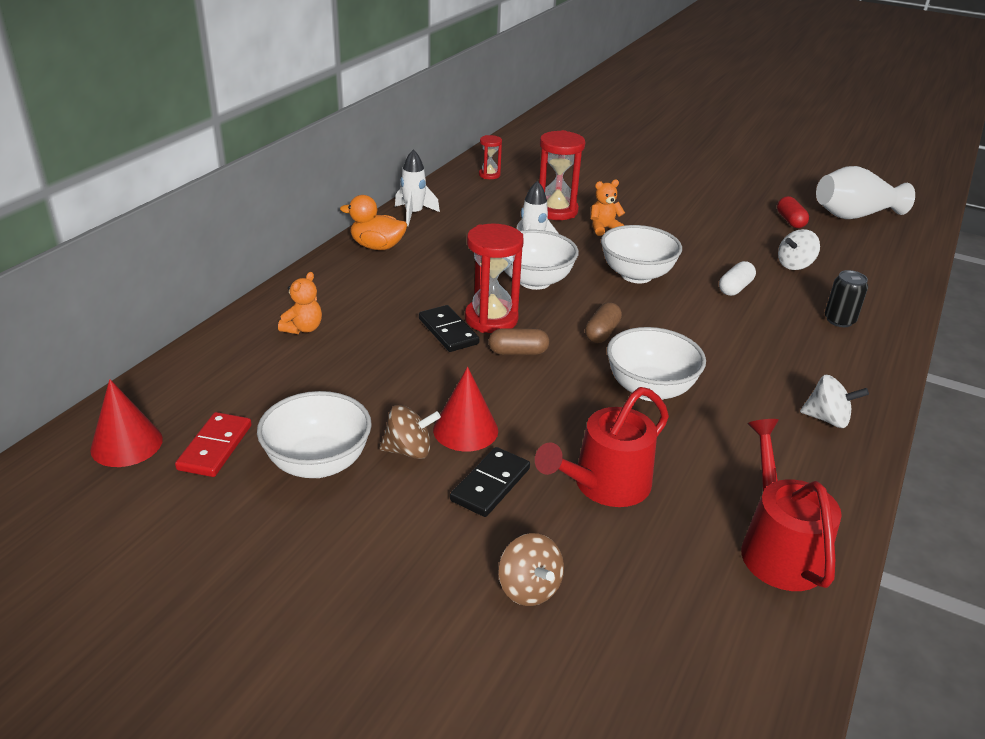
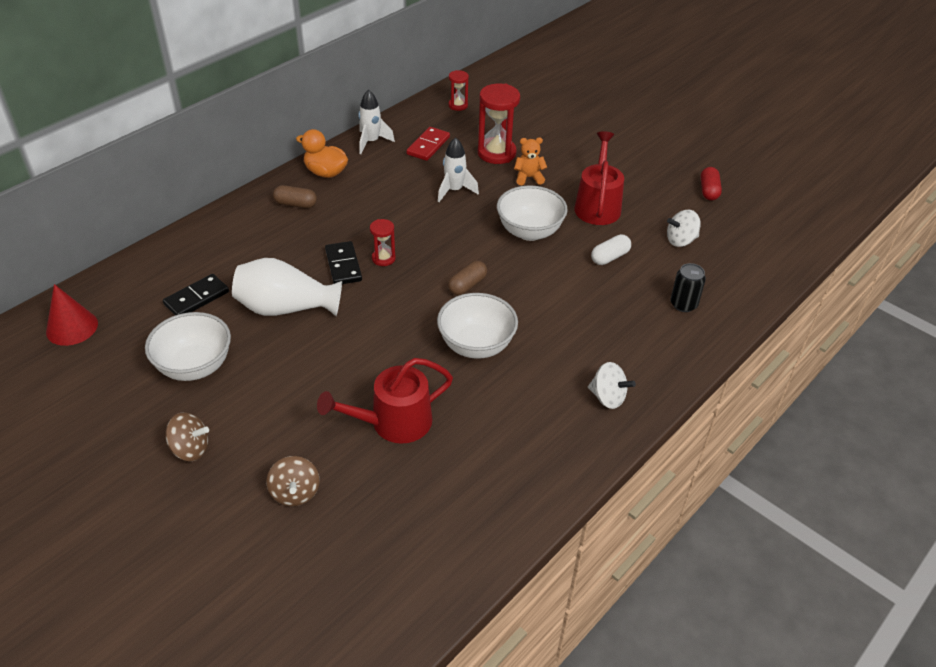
camera: 15 degrees right, 10 degrees up
(215, 447) = (129, 340): red domino -> red domino (428, 146)
(303, 328) = (233, 246): orange teddy bear -> none
(409, 450) = (263, 367): brown spinning top -> brown spinning top (190, 449)
(465, 430) = (313, 357): red cone -> none
(490, 484) = (309, 406): black domino -> black domino (196, 298)
(491, 319) = (383, 258): red hourglass -> red hourglass, size x0.54
(518, 352) = (389, 293): brown capsule -> brown capsule (295, 204)
(534, 281) = (438, 226): white bowl -> none
(778, 548) = (495, 499): red watering can -> red watering can (597, 205)
(854, 215) = (776, 192): white vase -> white vase (285, 308)

